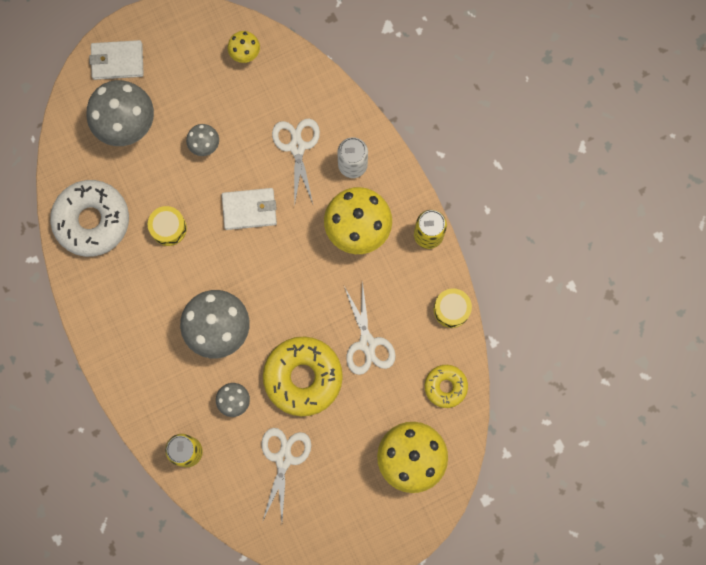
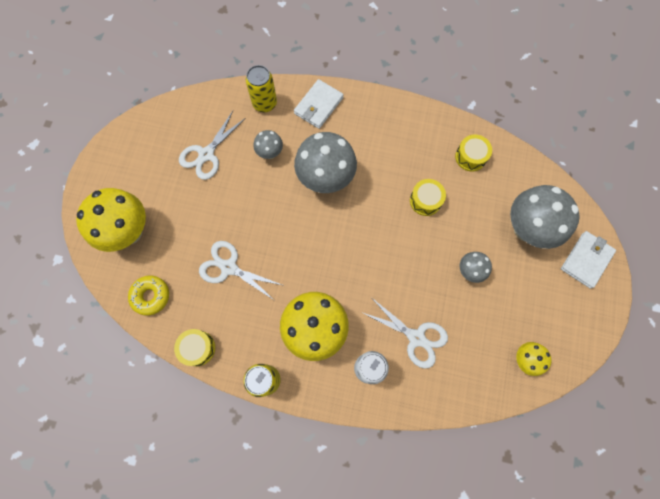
camera: 130 degrees right, 5 degrees down
(92, 221) = (470, 157): white donut -> yellow drum
(249, 210) = (394, 264): white wallet -> white wallet (318, 106)
(283, 459) = (206, 154): white scissors -> white scissors turned 75 degrees clockwise
(303, 377) = (246, 207): yellow donut -> none

